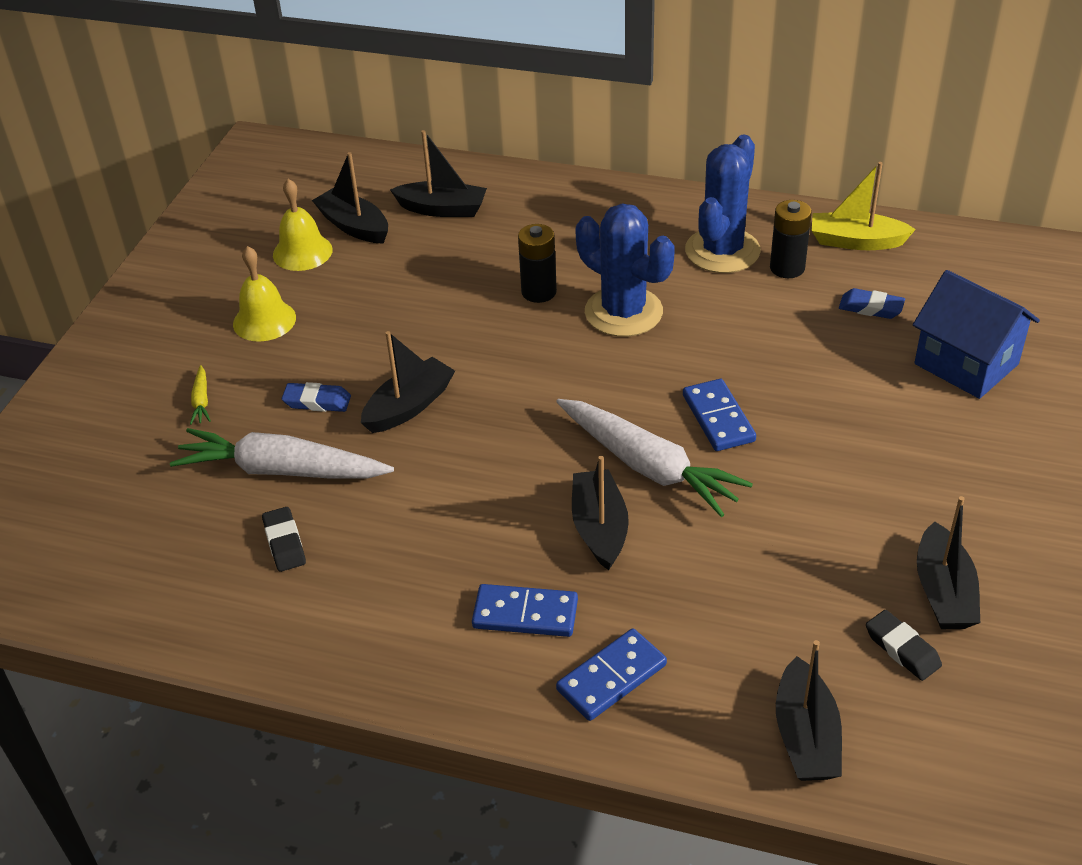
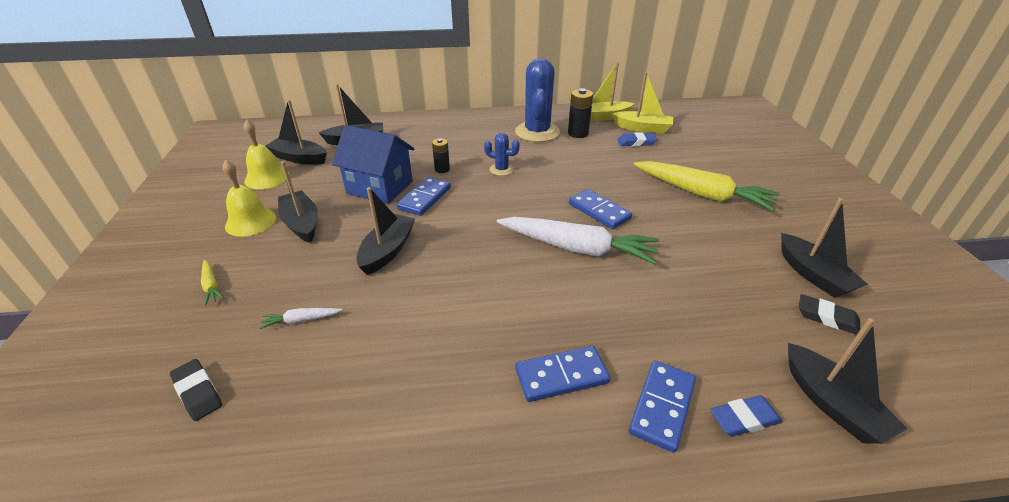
camera: 25 degrees left, 5 degrees down
(282, 470) = (301, 320): white carrot -> white carrot, size x0.41
(284, 543) = (325, 379): black eraser -> black eraser (198, 392)
(317, 401) = (313, 264): blue eraser -> blue eraser (744, 419)
(491, 337) = (424, 198): none -> blue domino
(539, 292) = (442, 169): black battery -> black battery, size x0.65
(599, 528) = (573, 295): black boat -> black boat (302, 223)
(623, 312) = (501, 169): blue cactus -> blue cactus, size x0.48
(897, 428) = (702, 194): none -> yellow carrot
(905, 280) = (642, 128): none -> yellow boat
(966, 364) = (706, 157): blue house -> blue house (379, 187)

